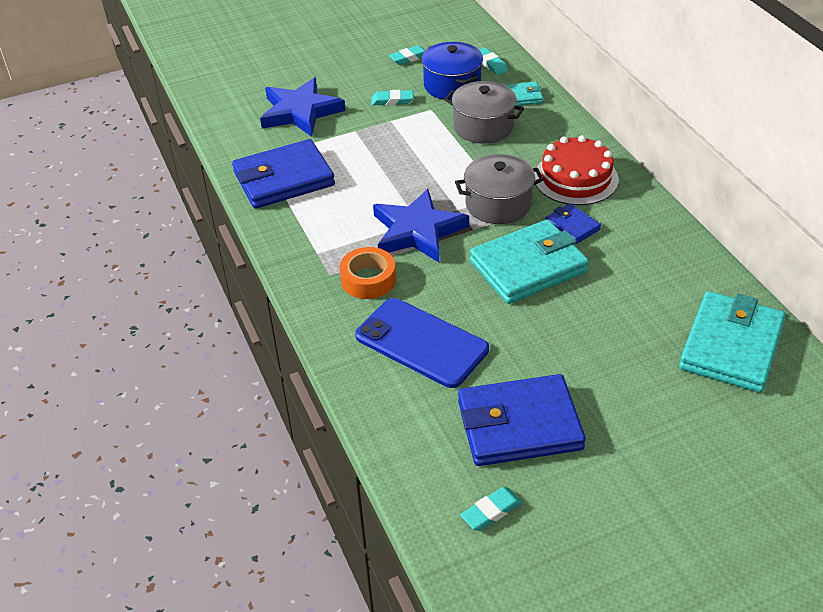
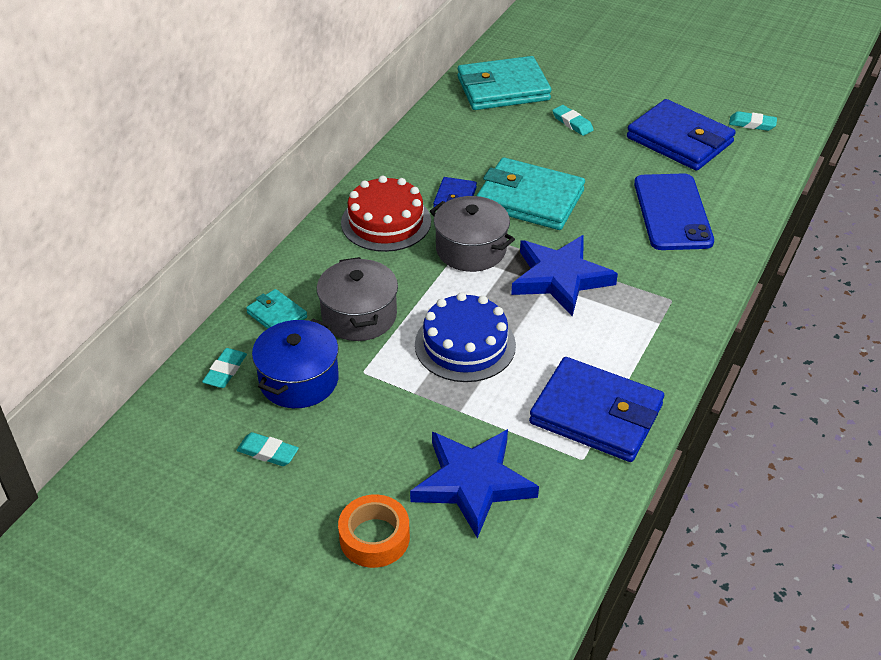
camera: 130 degrees left, 0 degrees up
(368, 279) = (649, 274): orange tape -> orange tape (374, 537)
(392, 100) = (375, 413): turquoise eraser -> turquoise eraser (572, 123)
(405, 156) = (465, 345): none -> blue cake

